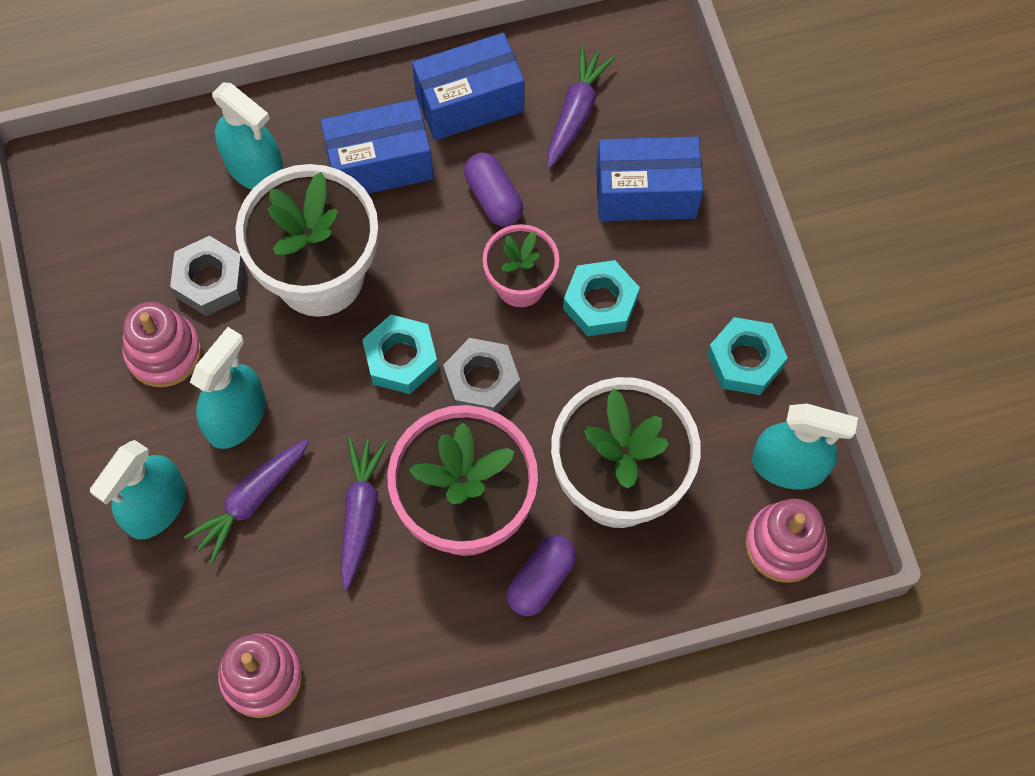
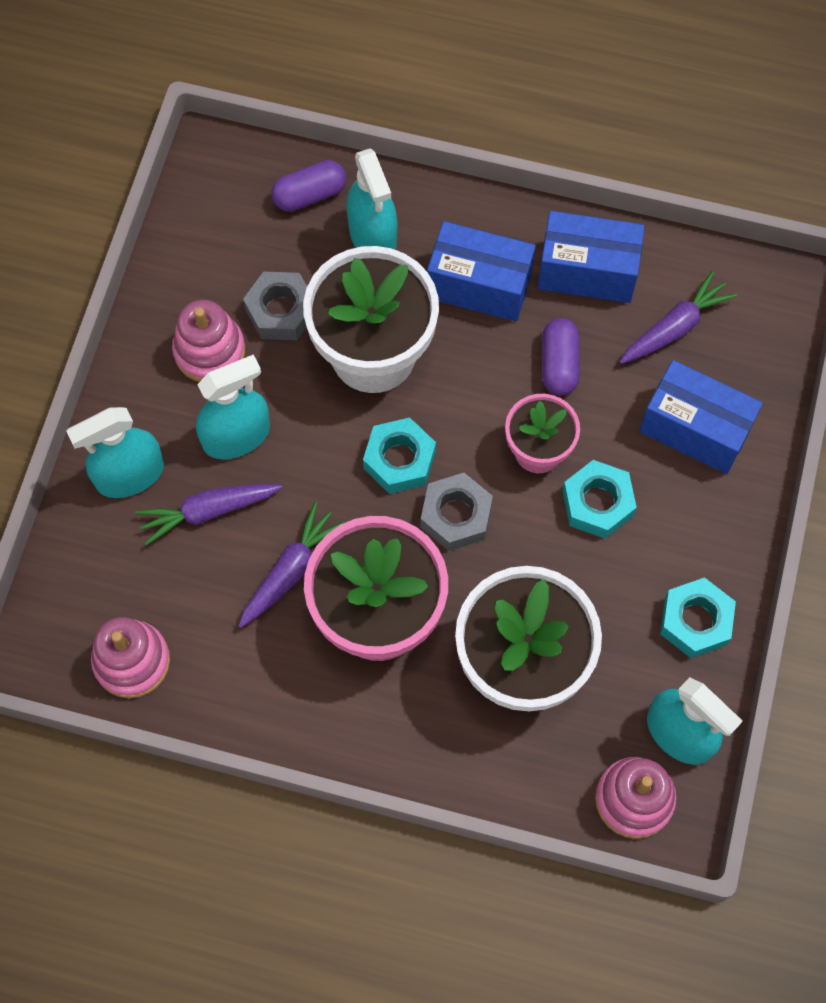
camera: 30 degrees right, 0 degrees up
(541, 580) = (406, 711): purple capsule -> purple capsule (309, 195)

